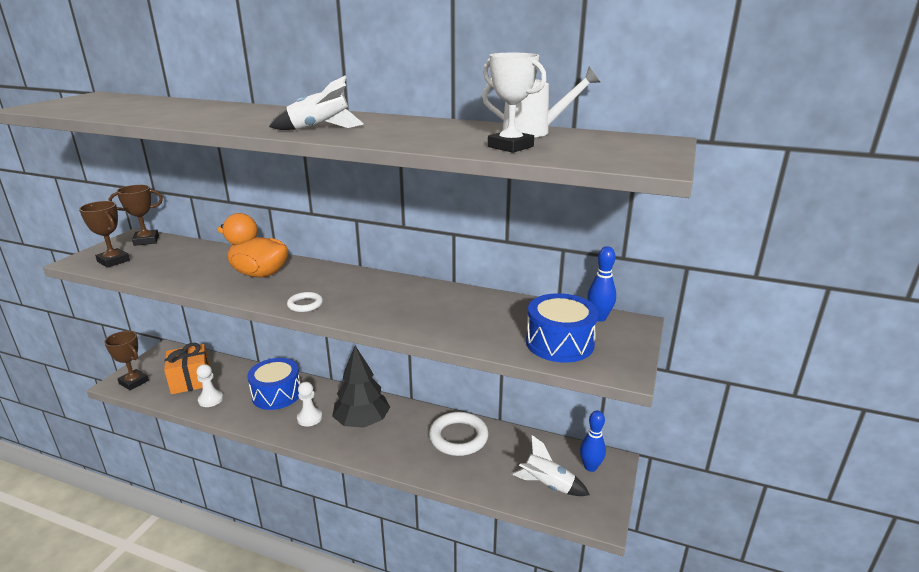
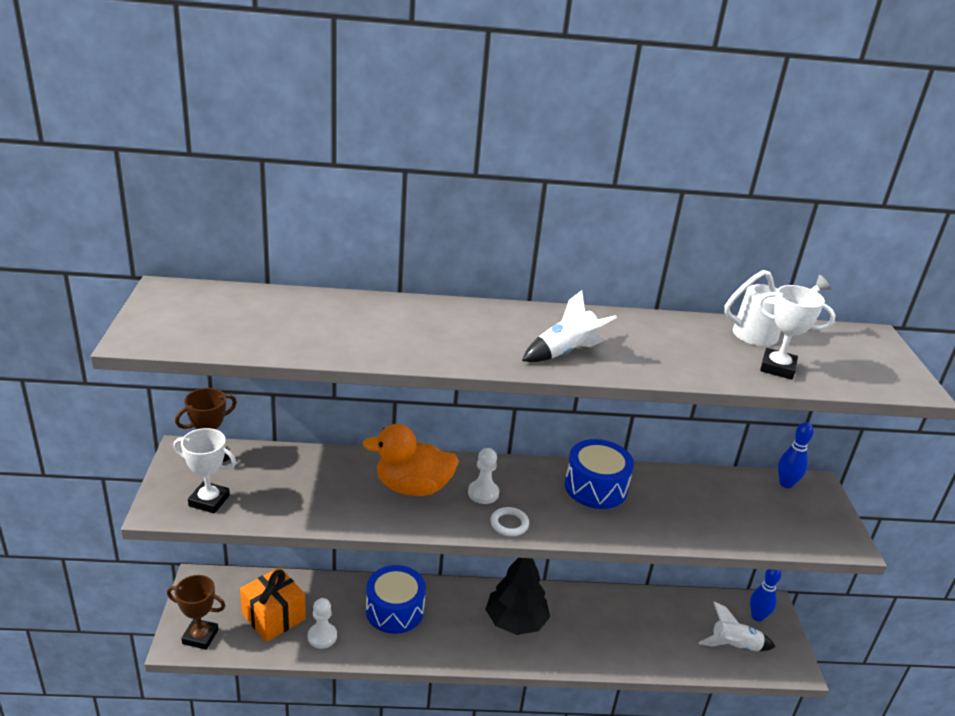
camera: 25 degrees left, 5 degrees up
(113, 261) = (209, 501): brown trophy -> white trophy
(309, 418) = (456, 631): white pawn -> white pawn (483, 493)
(458, 437) = (623, 615): white ring -> none
(559, 343) = (778, 523): blue drum -> blue drum (595, 487)

